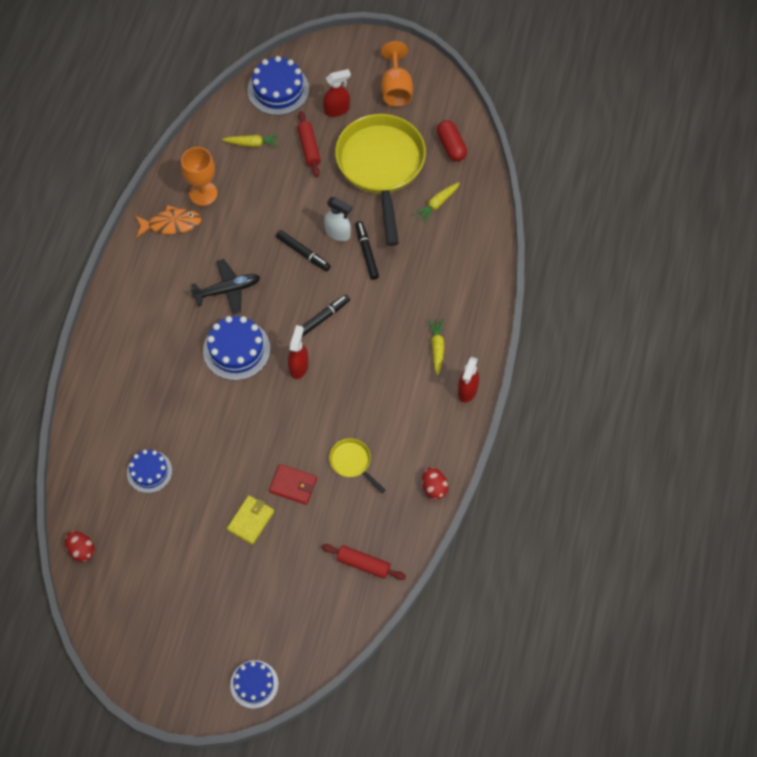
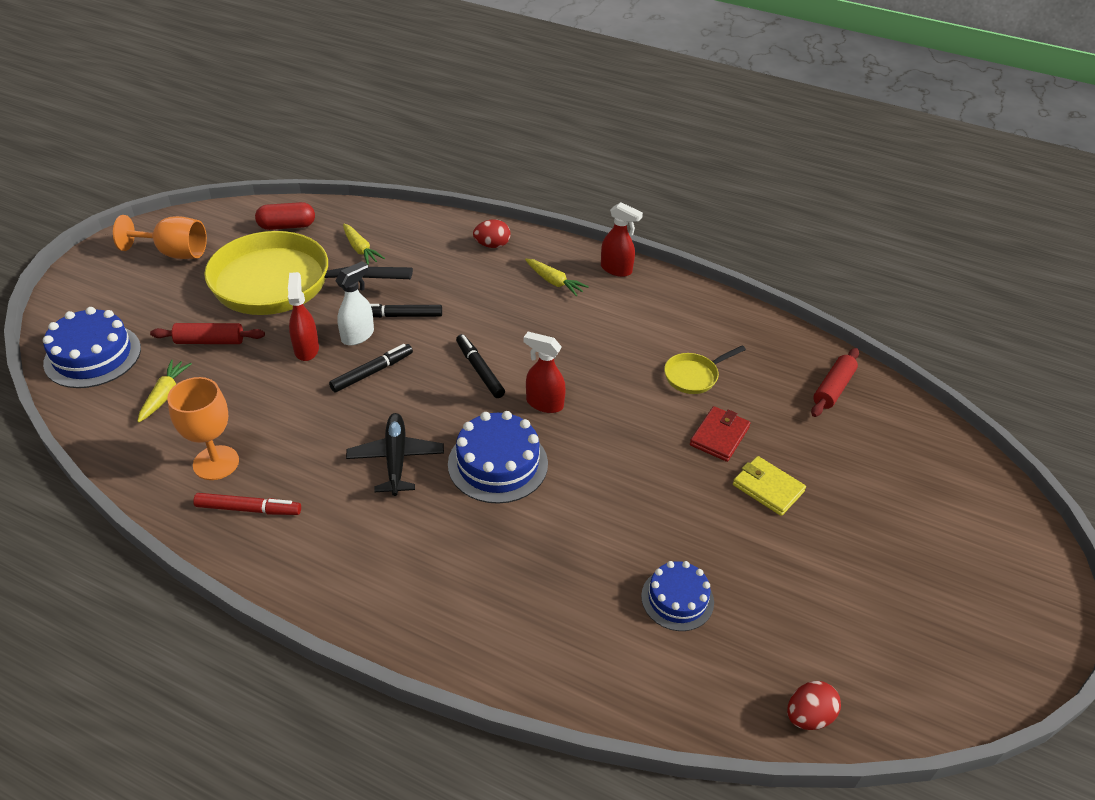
camera: 80 degrees left, 20 degrees down
(171, 224) = (248, 509): orange fish -> red marker
(254, 684) = (1008, 520): blue cake -> none
(337, 110) = (168, 306): red spray bottle -> red spray bottle (306, 349)
(434, 487) = (736, 315): red egg -> red egg (492, 245)
(437, 348) = (554, 282): yellow carrot -> yellow carrot turned 150 degrees counterclockwise

